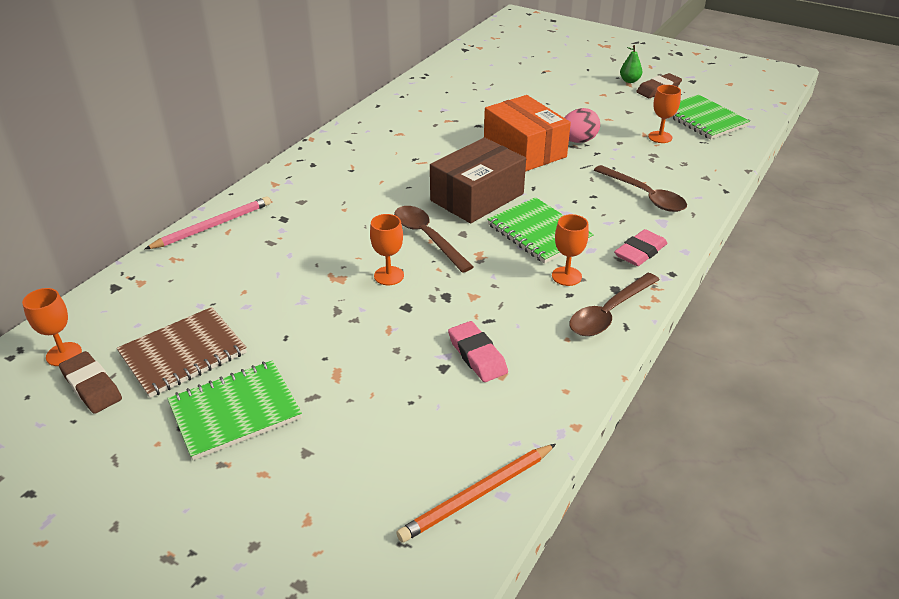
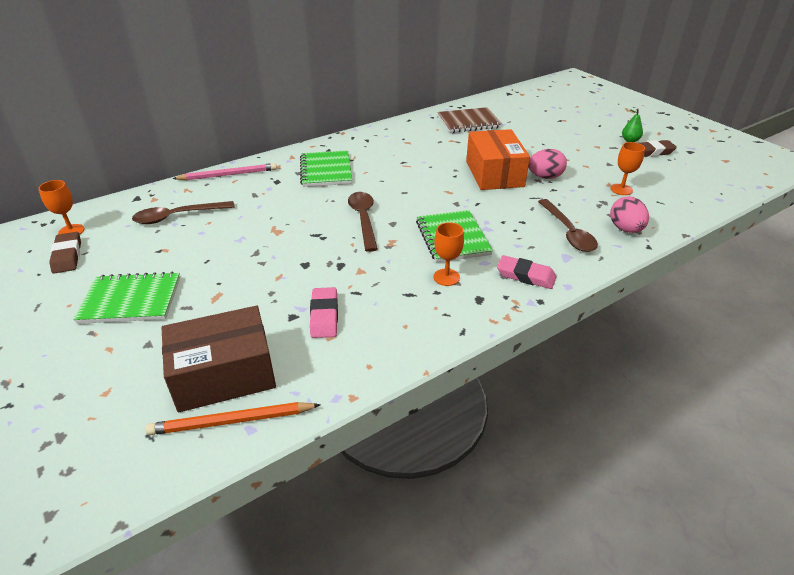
camera: 25 degrees right, 0 degrees up
(183, 354) = (136, 252): brown notebook -> brown notebook (468, 122)
(389, 276) = (312, 239): orange goblet -> none
(477, 197) = (426, 200): brown box -> brown box (224, 374)
(609, 313) = (457, 316): brown spoon -> brown spoon (177, 216)
(640, 252) = (525, 276): pink eraser -> pink eraser turned 45 degrees clockwise
(693, 178) = (625, 229): none -> pink egg
(703, 119) = (675, 184): green notebook -> green notebook (326, 170)

